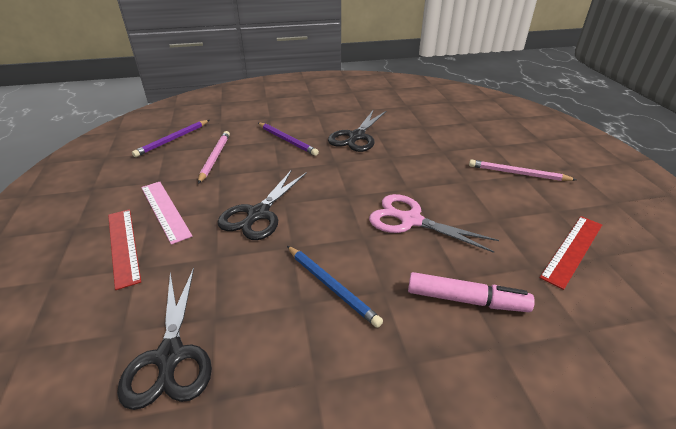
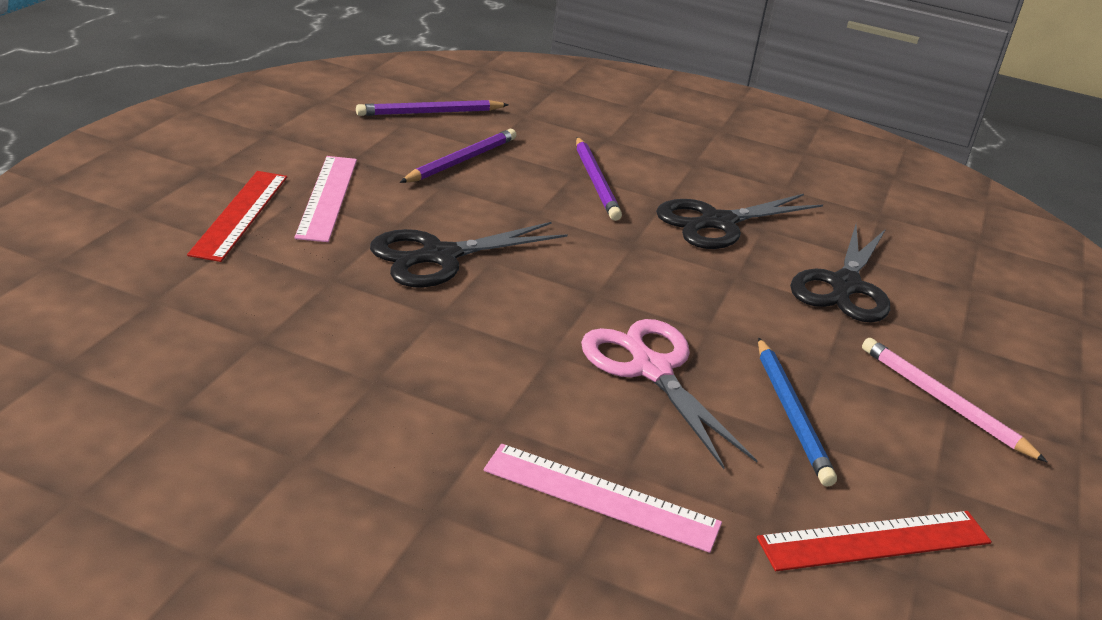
camera: 30 degrees right, 5 degrees down
(170, 357) = (177, 349): black scissors -> black scissors (844, 286)
(215, 158) = (461, 161): pink pencil -> purple pencil
(331, 286) = (435, 383): blue pencil -> blue pencil (791, 413)
(466, 300) = (601, 497): pink marker -> pink ruler

